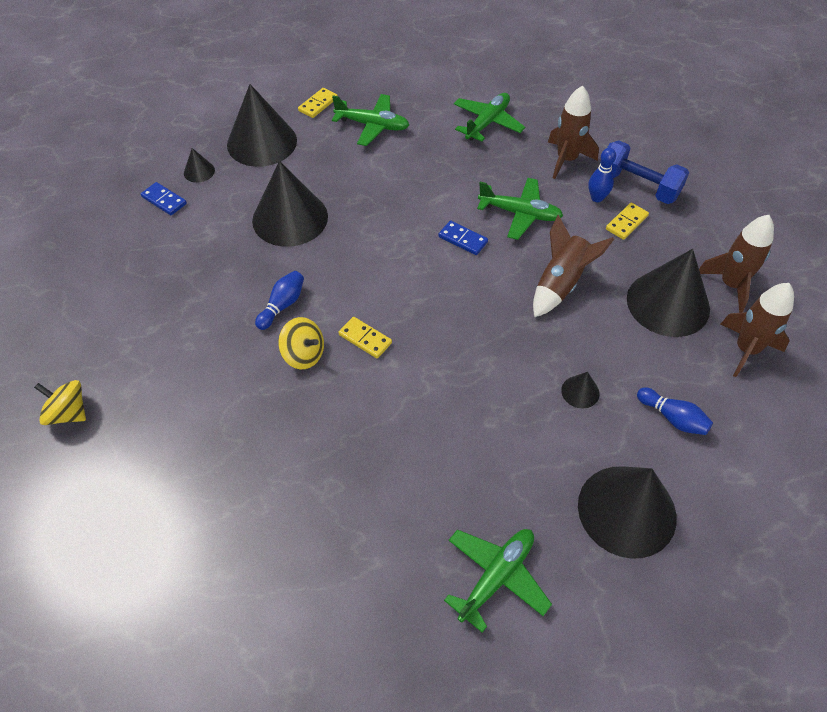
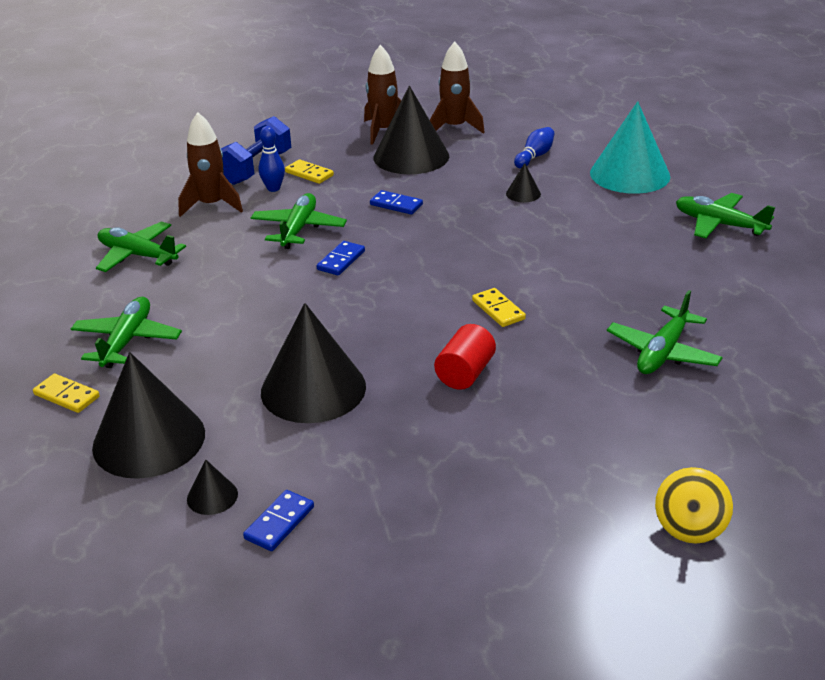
camera: 95 degrees left, 20 degrees down
(271, 451) = (663, 352): none -> green plane
(282, 305) = (465, 373): blue bowling pin -> red cylinder
(304, 354) = (532, 348): yellow spinning top -> none
(365, 339) = (498, 310): yellow domino -> yellow domino turned 60 degrees counterclockwise
(561, 283) = (396, 205): brown rocket -> blue domino
(627, 510) = (629, 174): black cone -> turquoise cone

